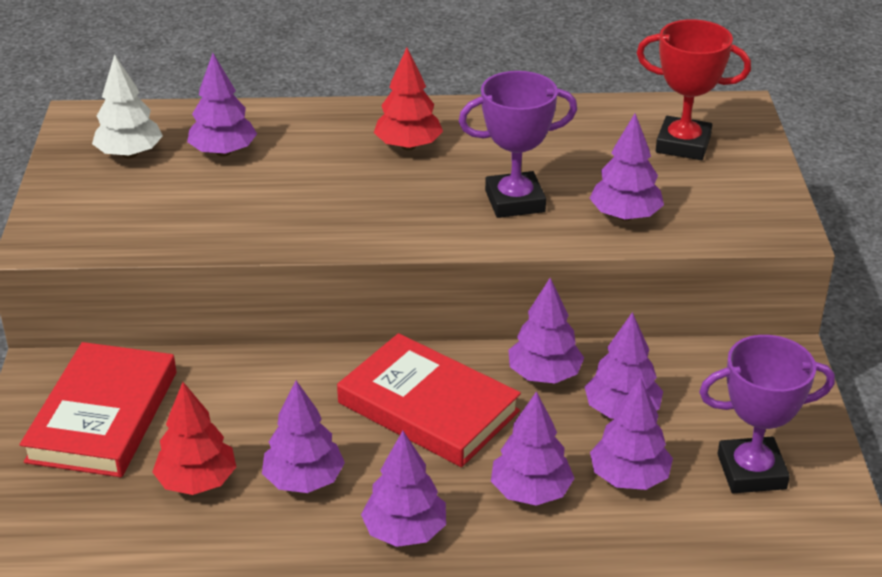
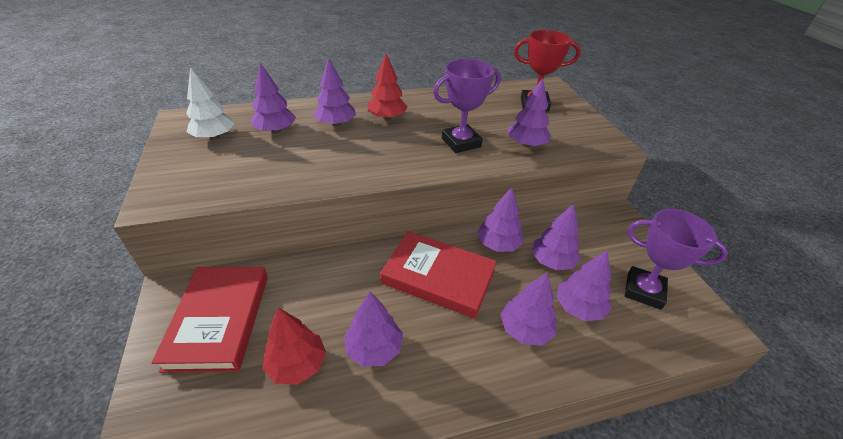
camera: 15 degrees left, 5 degrees up
(404, 531) = (456, 379): purple tree -> purple tree (336, 124)
(751, 471) = (643, 291): purple trophy -> purple trophy turned 45 degrees clockwise

